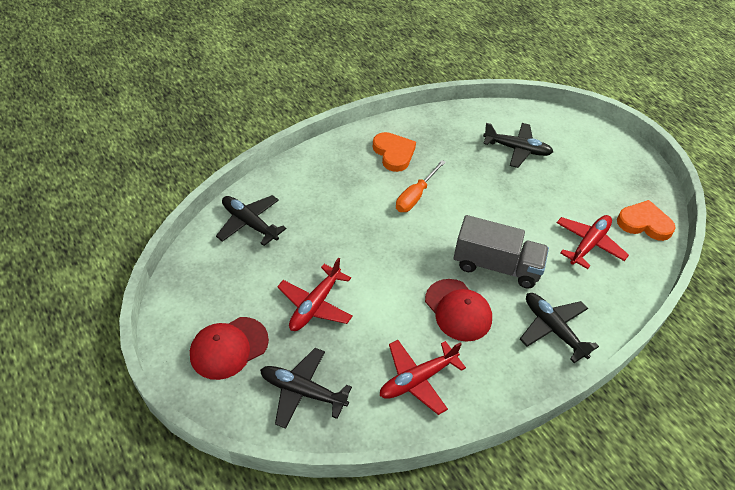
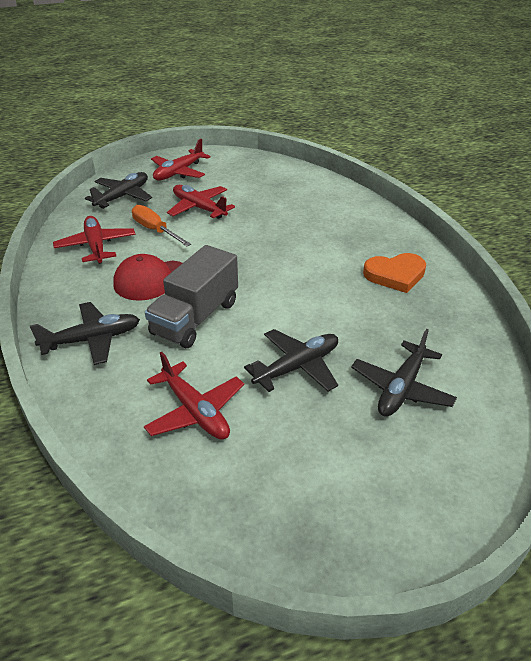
camera: 105 degrees right, 10 degrees down
(229, 348) = (178, 172): red cap -> red plane
(249, 223) = (303, 186): black plane -> black plane (297, 367)
(415, 196) = (319, 279): orange screwdriver -> orange screwdriver (155, 230)
(644, 223) = (211, 498): orange heart -> none

